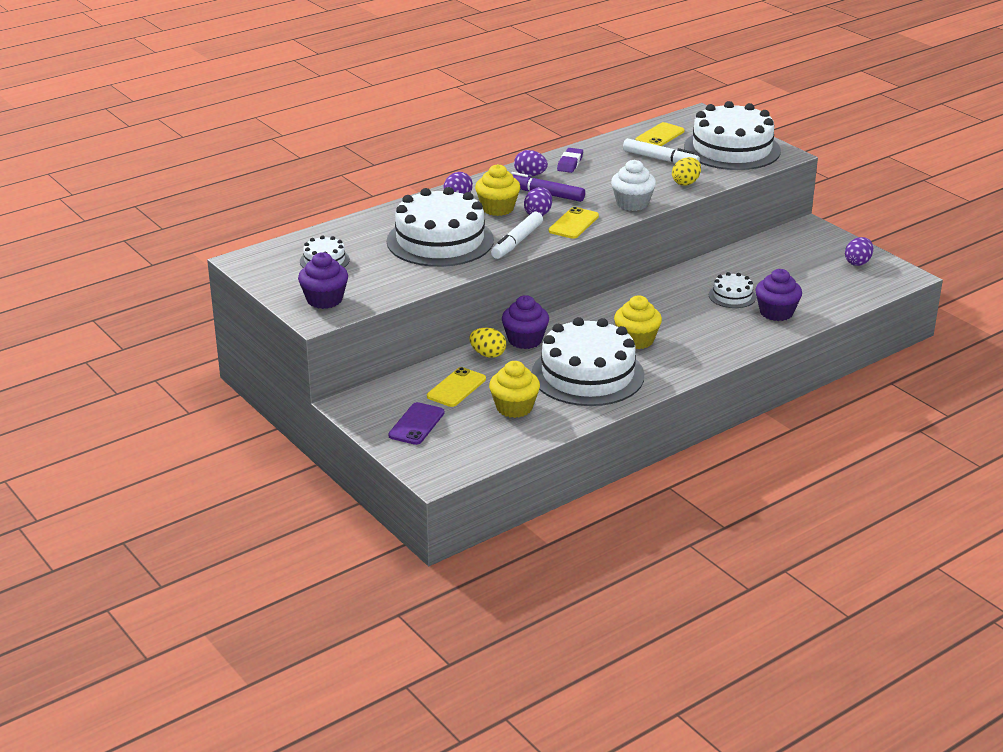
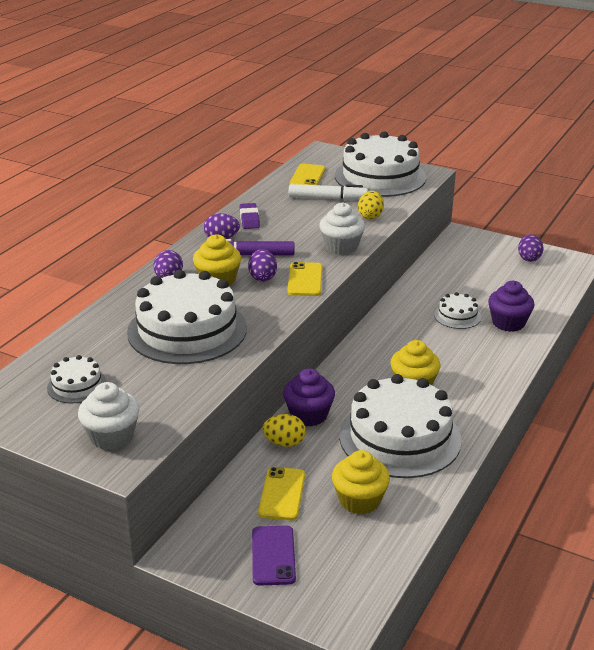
camera: 25 degrees left, 0 degrees up
(324, 300) = (111, 436): purple cupcake -> white cupcake
(517, 242) = (266, 312): white marker -> none

